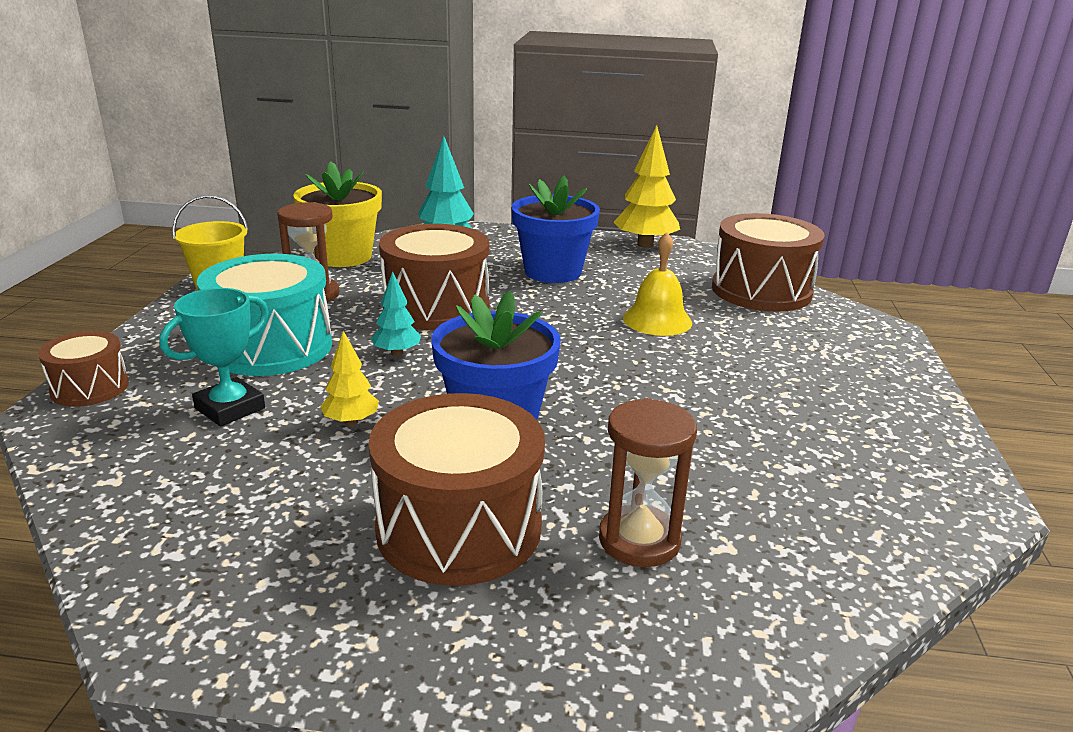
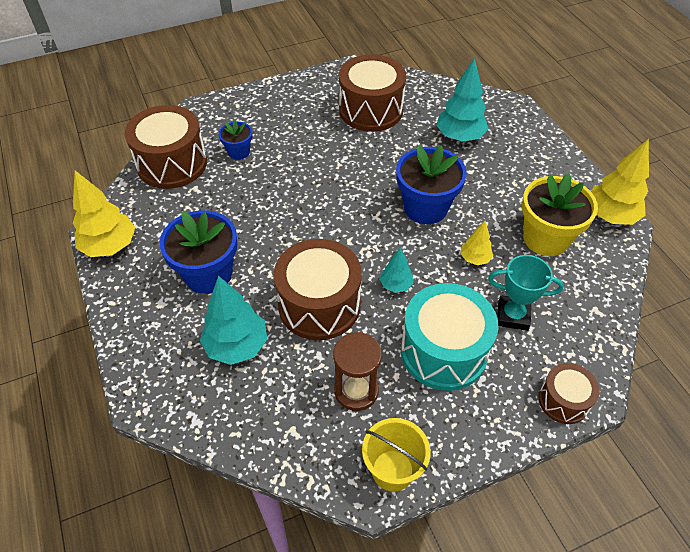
camera: 120 degrees left, 25 degrees up
(205, 629) = (610, 216): none -> yellow tree
(343, 256) = (270, 430): yellow flower pot -> yellow flower pot (546, 238)
(459, 527) = (502, 183): brown drum -> brown drum (371, 110)
(639, 540) = (459, 137): brown hourglass -> turquoise tree
(657, 320) = (256, 193): yellow bell -> none
(756, 330) = (238, 152): none -> blue flower pot

